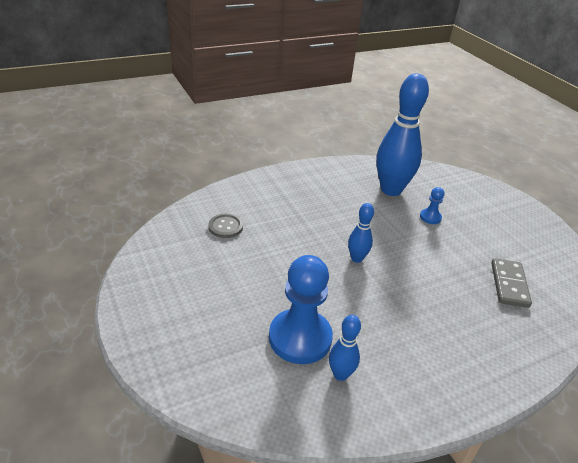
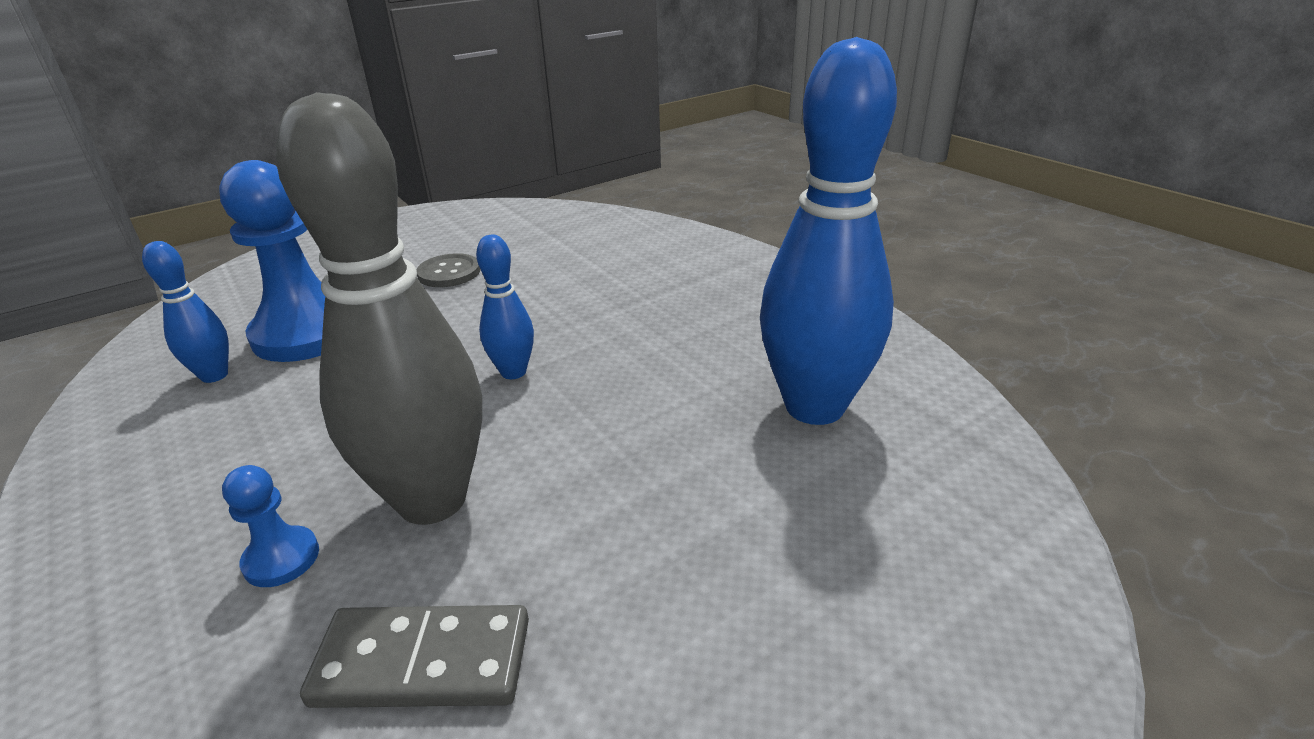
camera: 85 degrees right, 5 degrees down
(225, 227) = (576, 245): grey button -> grey button (449, 273)
(430, 217) = (719, 482): blue pawn -> blue pawn (281, 559)
(441, 283) = (432, 500): none -> grey bowling pin

